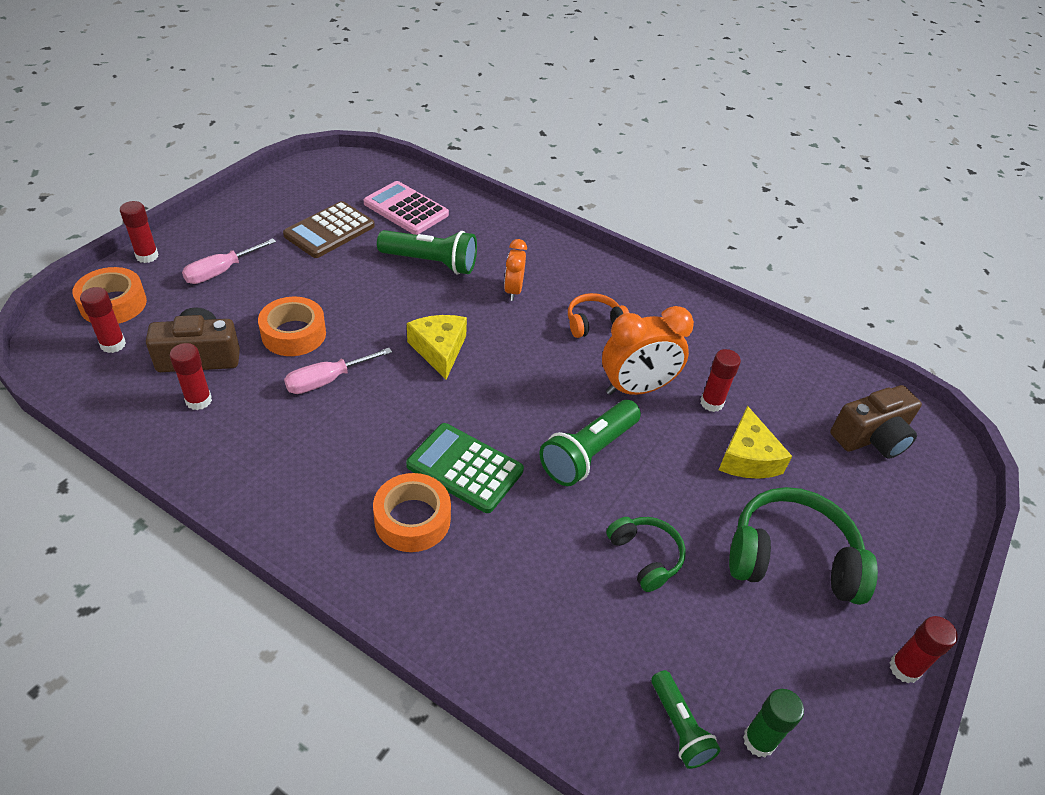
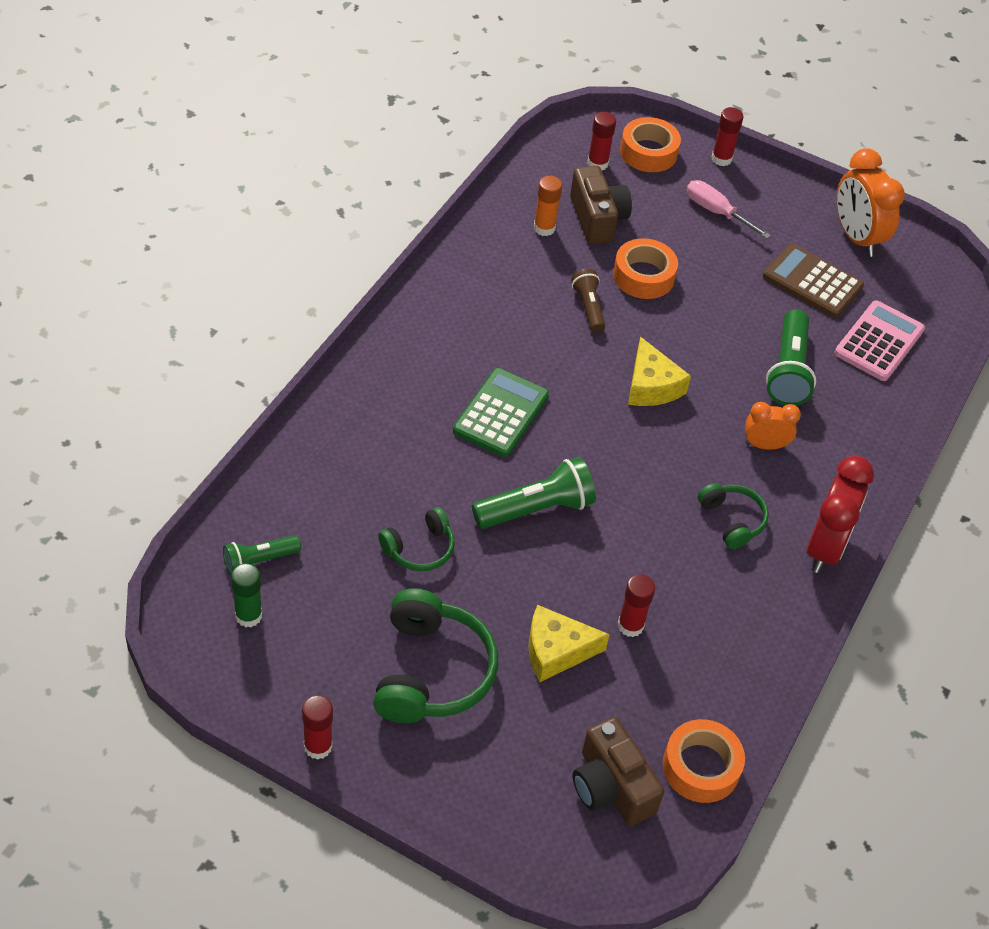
camera: 85 degrees right, 5 degrees up
(199, 401) = (544, 228): red glue stick -> orange glue stick
(327, 380) = (588, 307): pink screwdriver -> brown flashlight
(412, 519) = (439, 380): orange tape -> orange tape (701, 767)
(439, 350) = (651, 386): yellow cheese -> yellow cheese turned 90 degrees clockwise
(588, 453) = (536, 509): green flashlight -> green flashlight turned 120 degrees clockwise
(594, 323) = (732, 520): orange headphones -> green headphones
(617, 277) = (825, 547): none -> red clock
(636, 389) = (636, 555): orange clock -> orange clock (856, 237)

